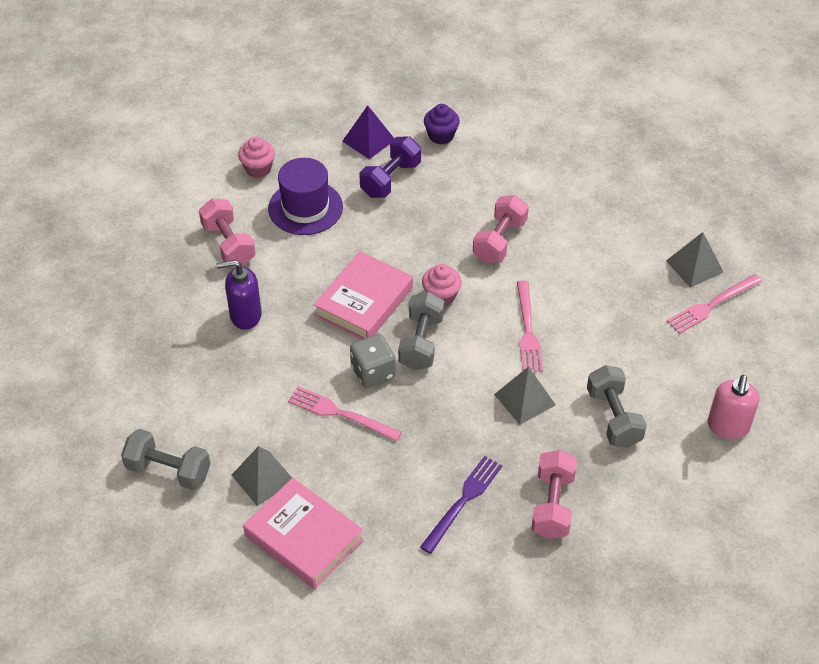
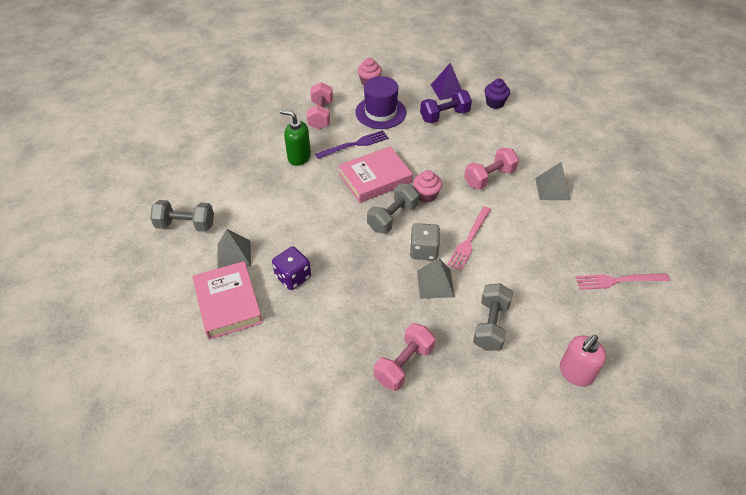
camera: 30 degrees right, 0 degrees up
(168, 470) = (185, 225): grey dumbbell -> grey dumbbell turned 45 degrees counterclockwise
(245, 315) = (299, 157): purple soap dispenser -> green soap dispenser
(340, 413) = (309, 238): pink fork -> none
(357, 469) = (293, 277): none -> purple dice
(373, 372) = (349, 222): grey dice -> grey dice (424, 250)
(463, 501) = (345, 331): purple fork -> purple fork (354, 145)
(694, 266) = (621, 249): grey pyramid -> grey pyramid (552, 189)

